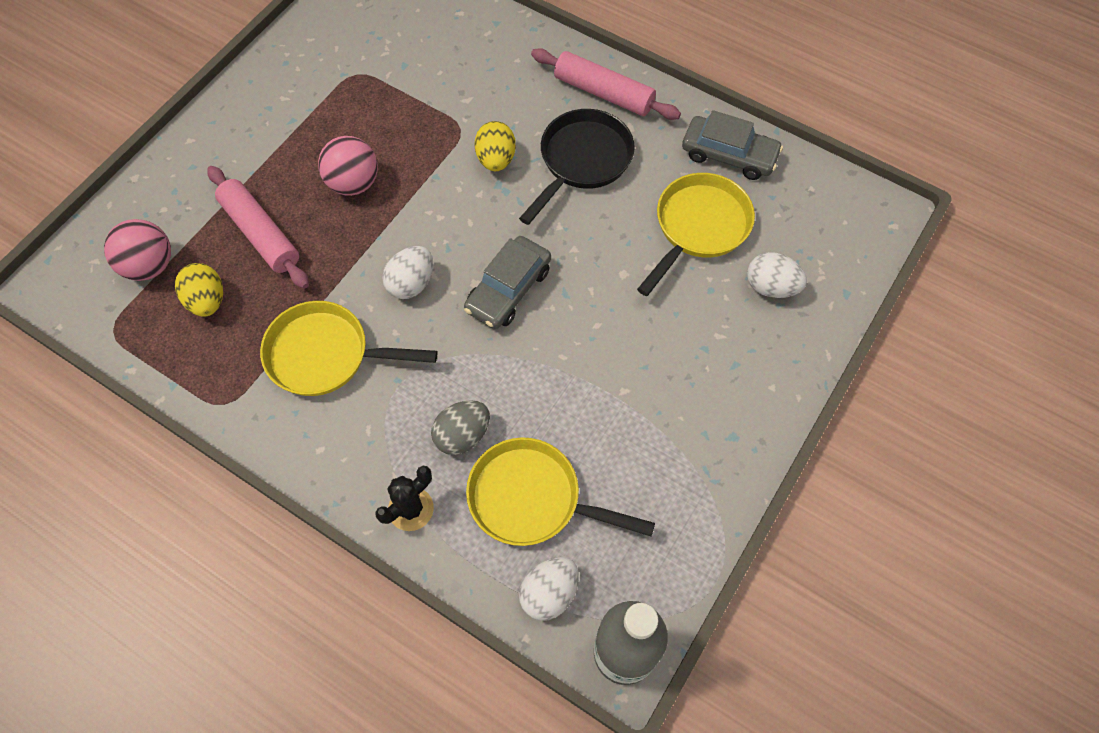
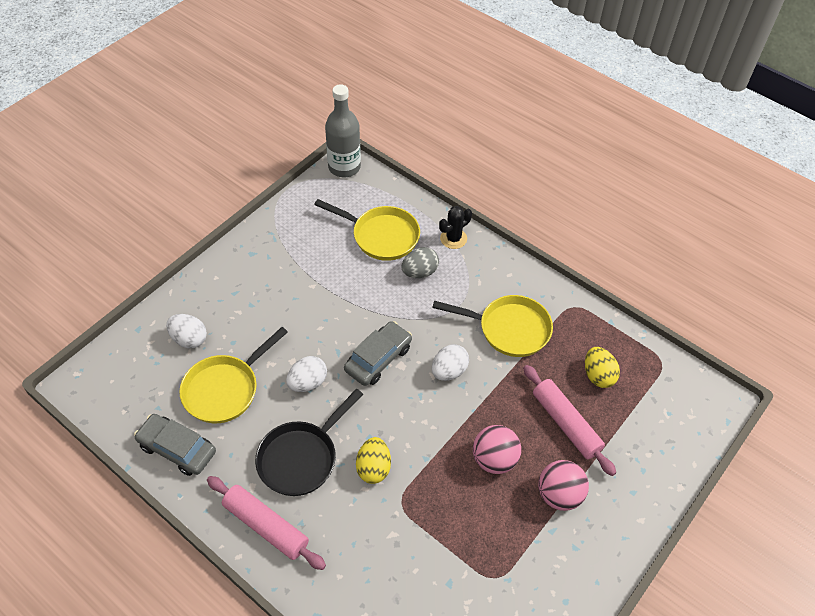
camera: 175 degrees left, 10 degrees down
(150, 266) = (647, 407): pink ball -> pink ball (559, 495)
(549, 593) = (379, 194): white egg -> white egg (308, 383)

